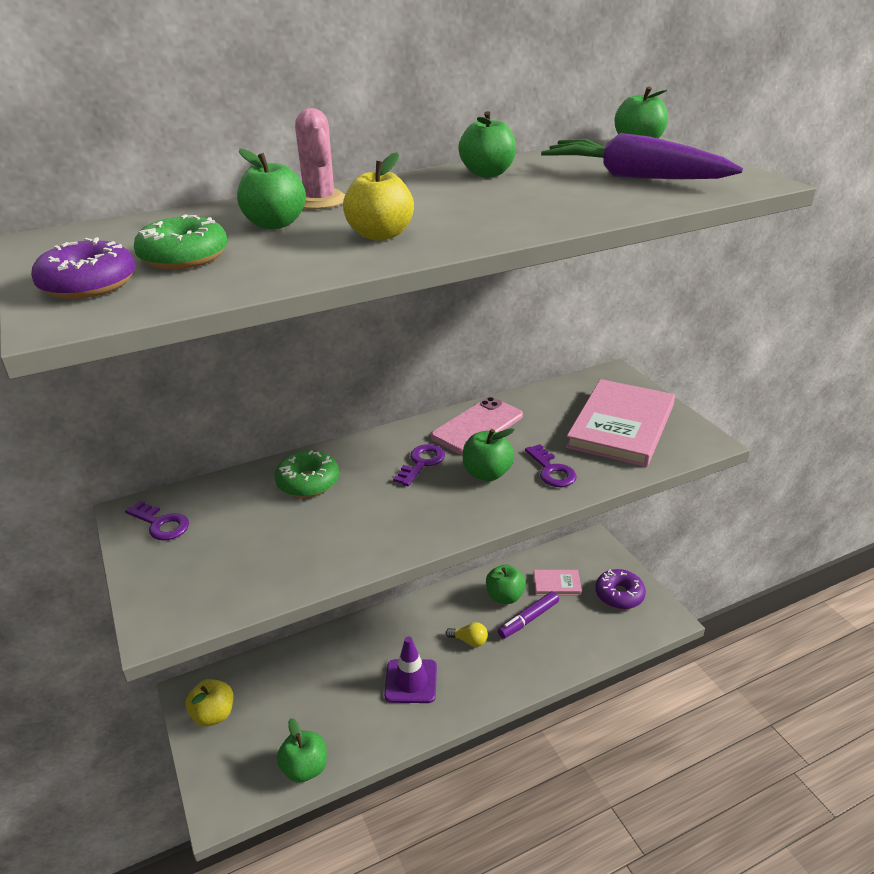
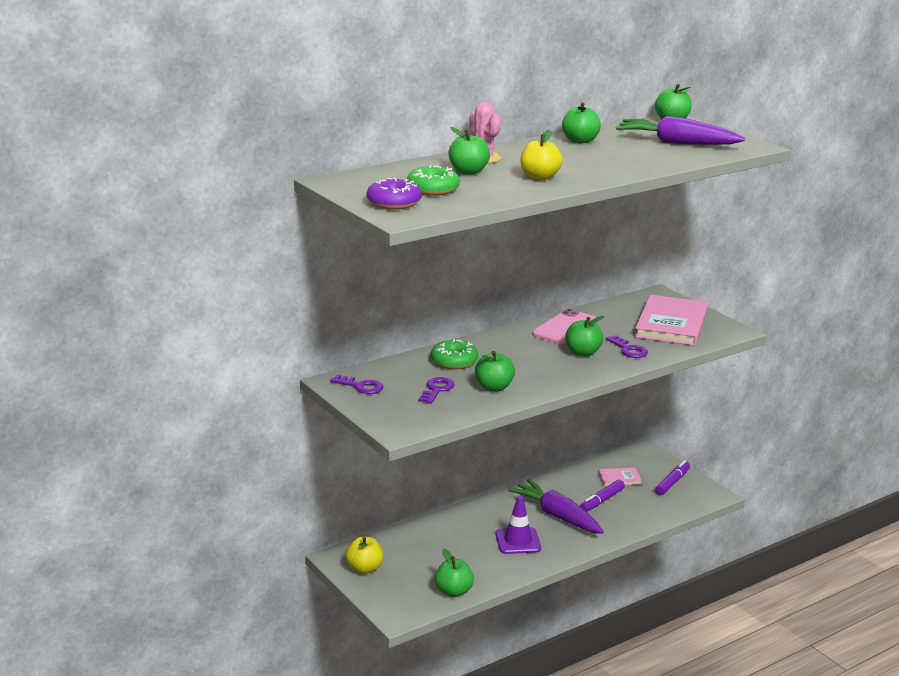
camera: 10 degrees left, 10 degrees down
(421, 463) = (532, 349): purple key -> purple key (437, 390)
(469, 641) = (557, 516): yellow light bulb -> purple carrot
(504, 596) = (578, 488): green apple -> green apple (494, 387)
(619, 595) = (672, 482): purple donut -> purple marker

